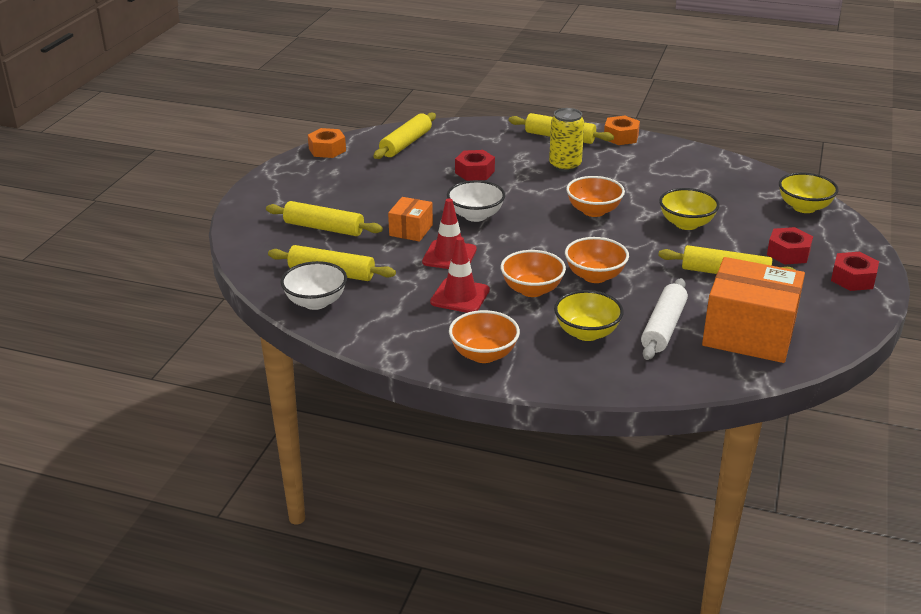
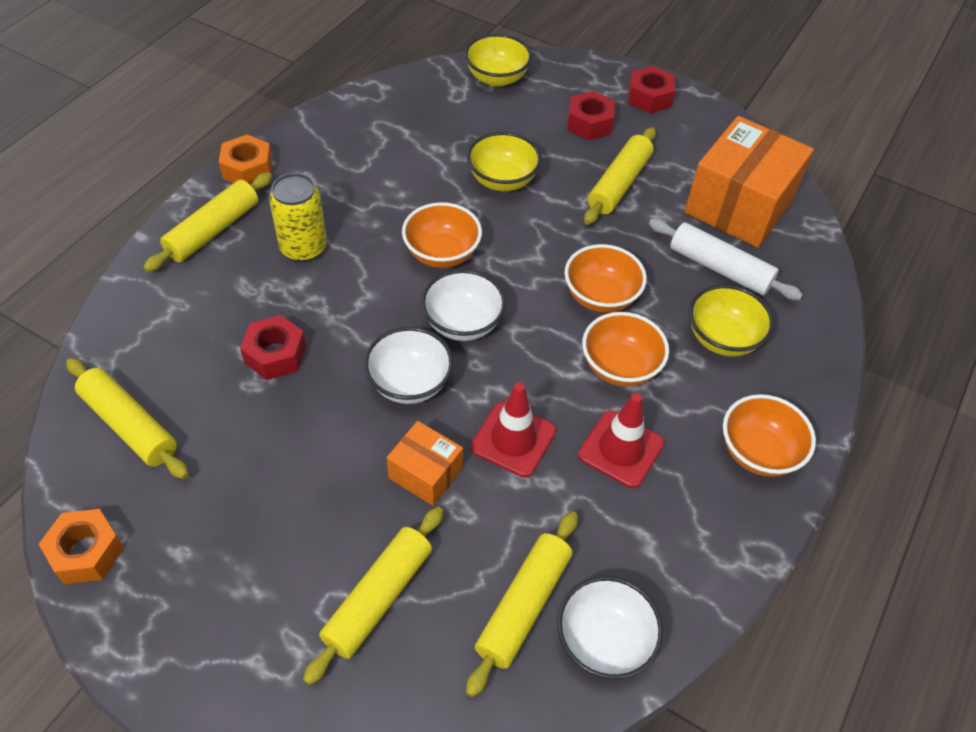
camera: 80 degrees left, 20 degrees up
(535, 227) = (463, 323): none -> white bowl

